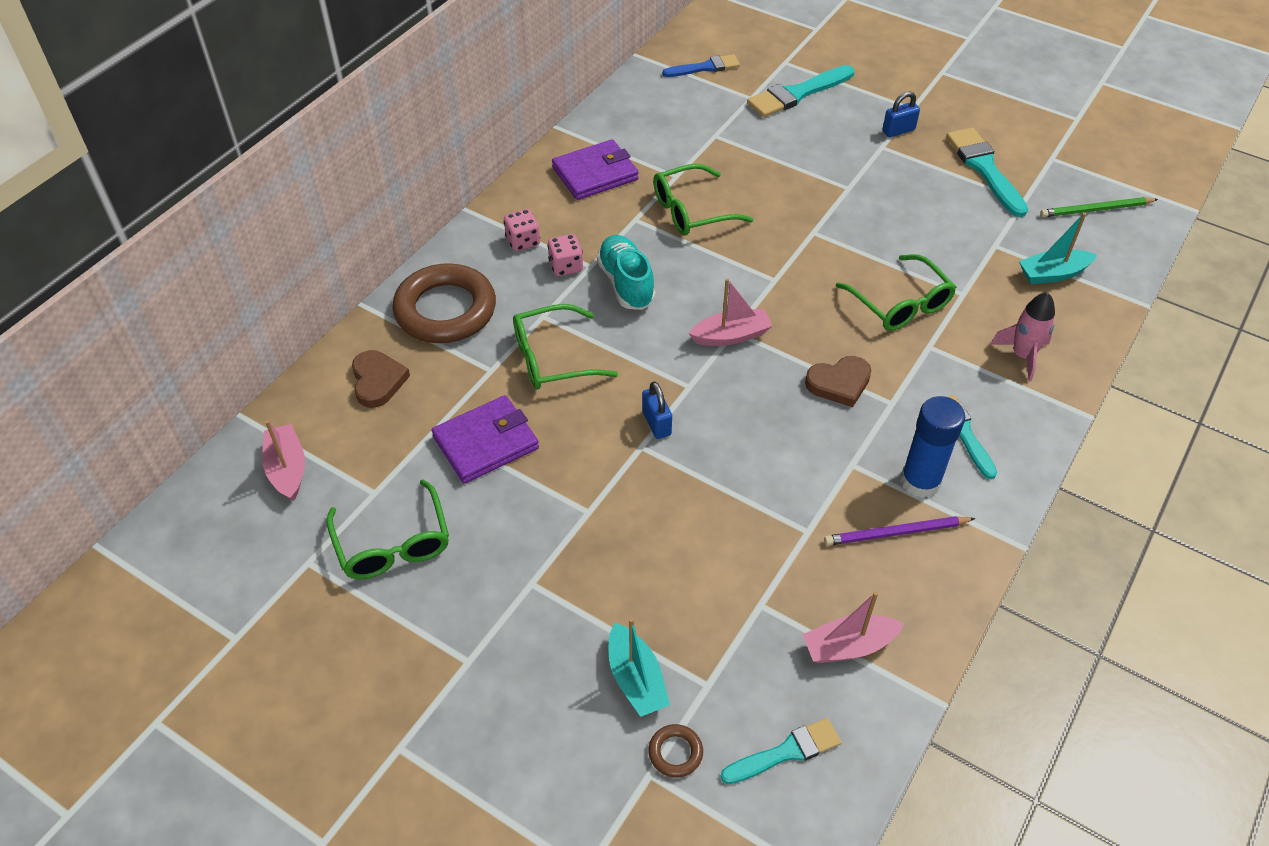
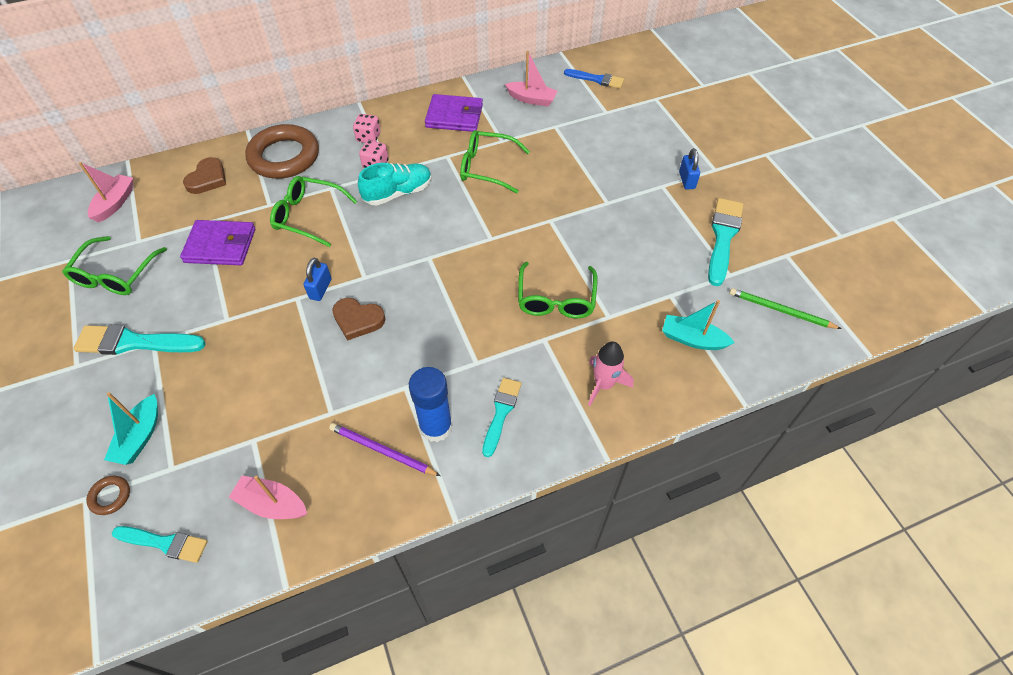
camera: 35 degrees right, 5 degrees up
(626, 283) = (398, 193): turquoise shoe -> turquoise shoe turned 45 degrees clockwise
(731, 336) = (423, 259): pink boat -> pink boat (532, 99)
(797, 94) = (640, 123): turquoise brush -> turquoise brush (134, 342)
(839, 383) = (456, 329): brown heart -> brown heart (358, 320)
(898, 130) = (686, 180): blue padlock -> blue padlock turned 75 degrees clockwise

